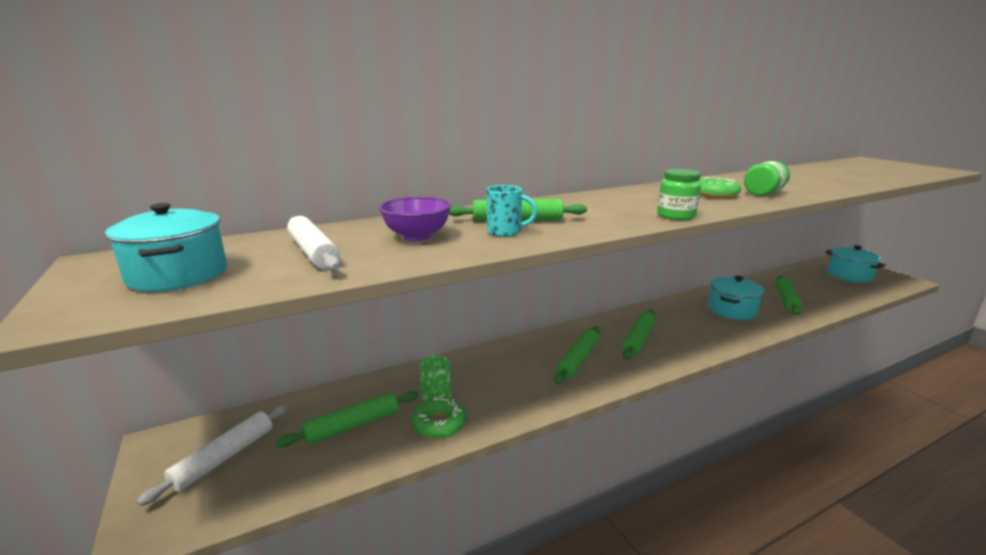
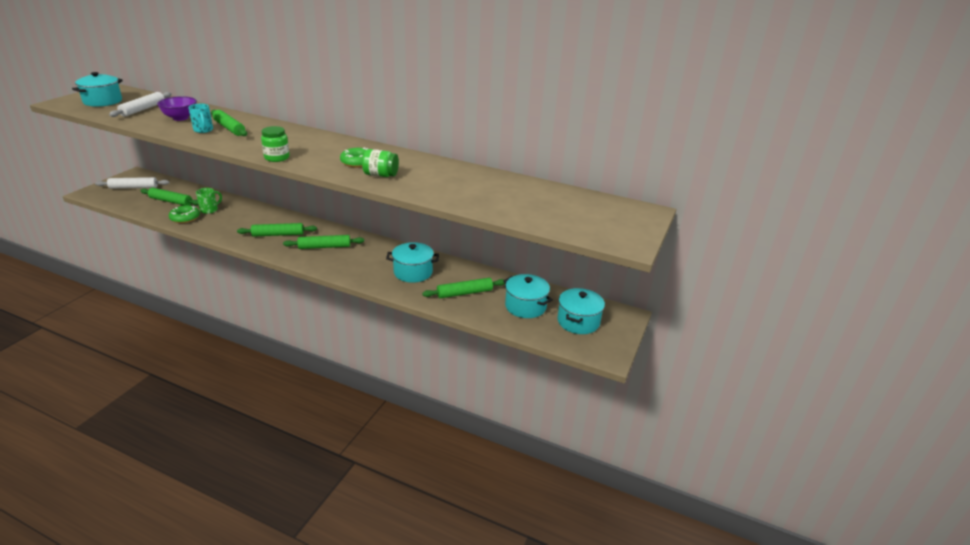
camera: 50 degrees right, 10 degrees up
(819, 285) = (525, 306): none -> turquoise pot

